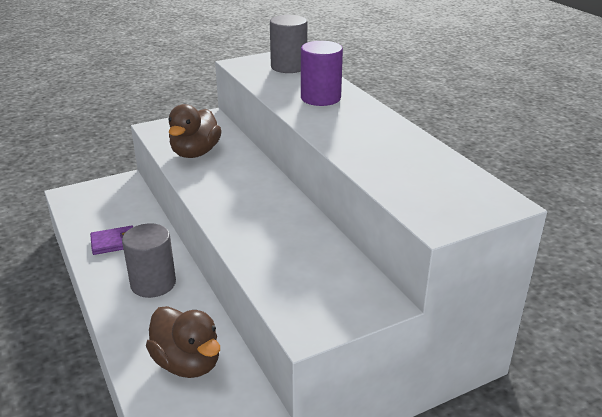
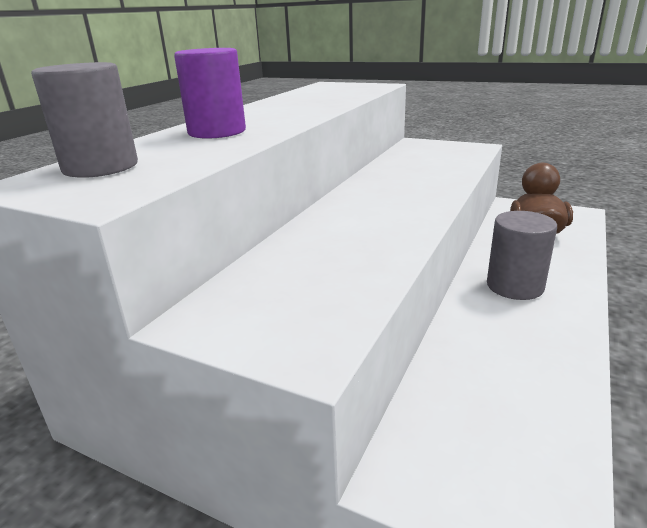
camera: 125 degrees left, 5 degrees down
(114, 242) = (525, 354): purple wallet -> none
(195, 153) = (342, 266): brown duck -> none

